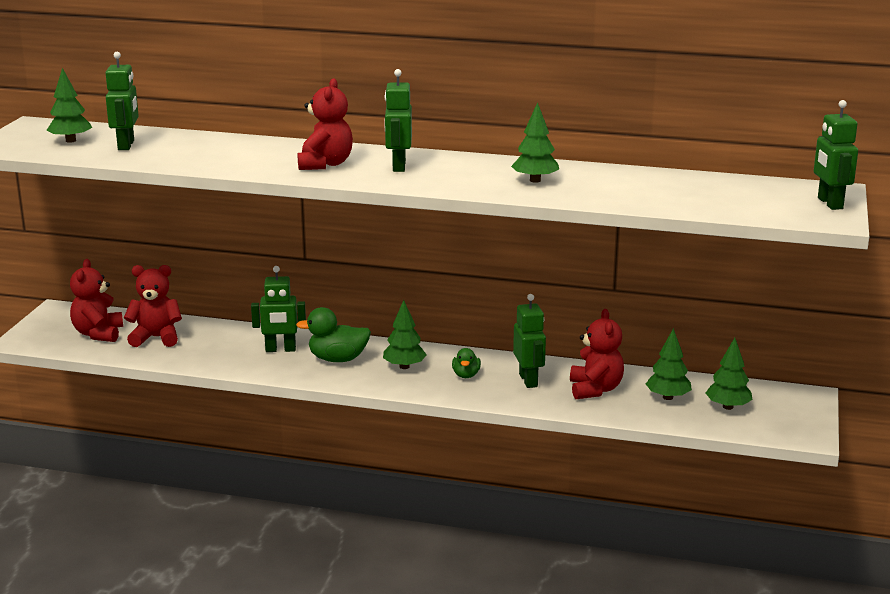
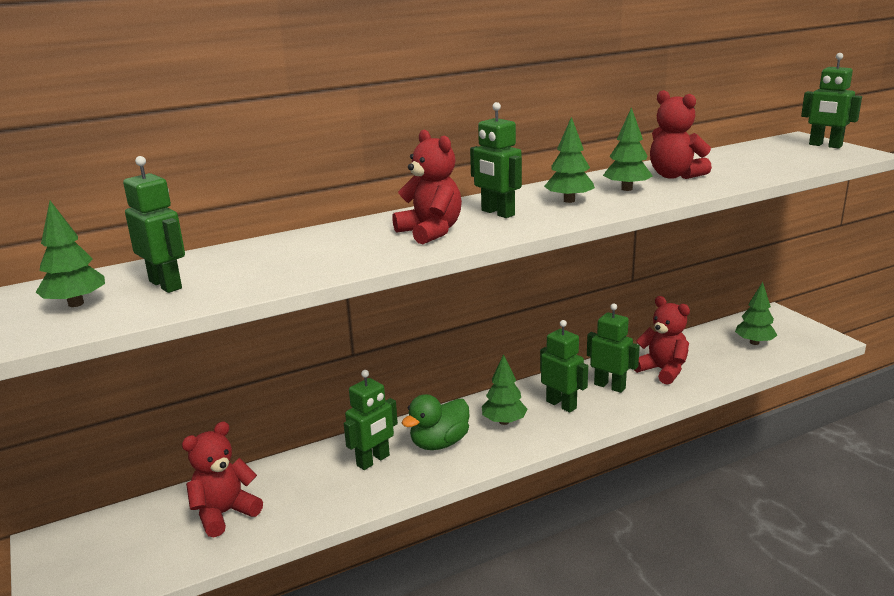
camera: 40 degrees left, 0 degrees up
(98, 334) = (147, 544): red teddy bear -> red teddy bear (674, 176)
(466, 375) = (561, 405): green duck -> green robot
(668, 397) = (712, 353): green tree -> green tree (569, 200)

